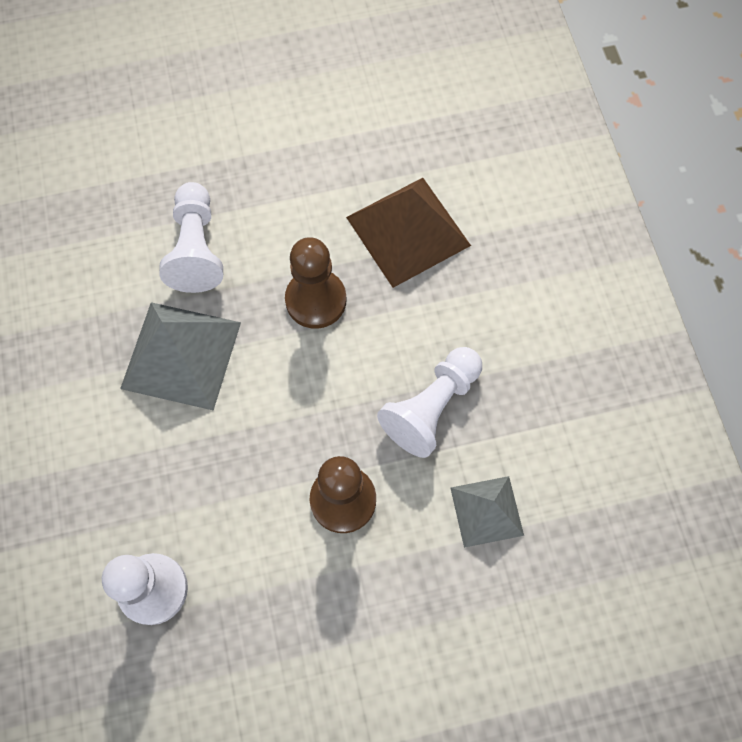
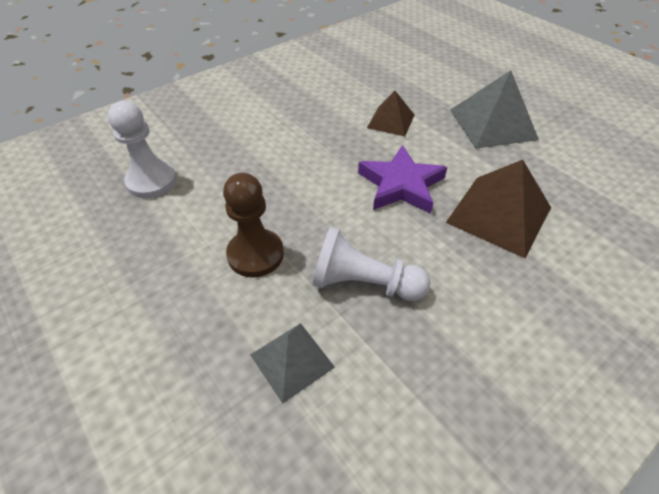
camera: 65 degrees right, 20 degrees down
(181, 355) = (316, 139): grey pyramid -> grey pyramid (492, 124)
(196, 249) = (391, 121): white pawn -> brown pyramid
(316, 300) = (401, 185): brown pawn -> purple star

